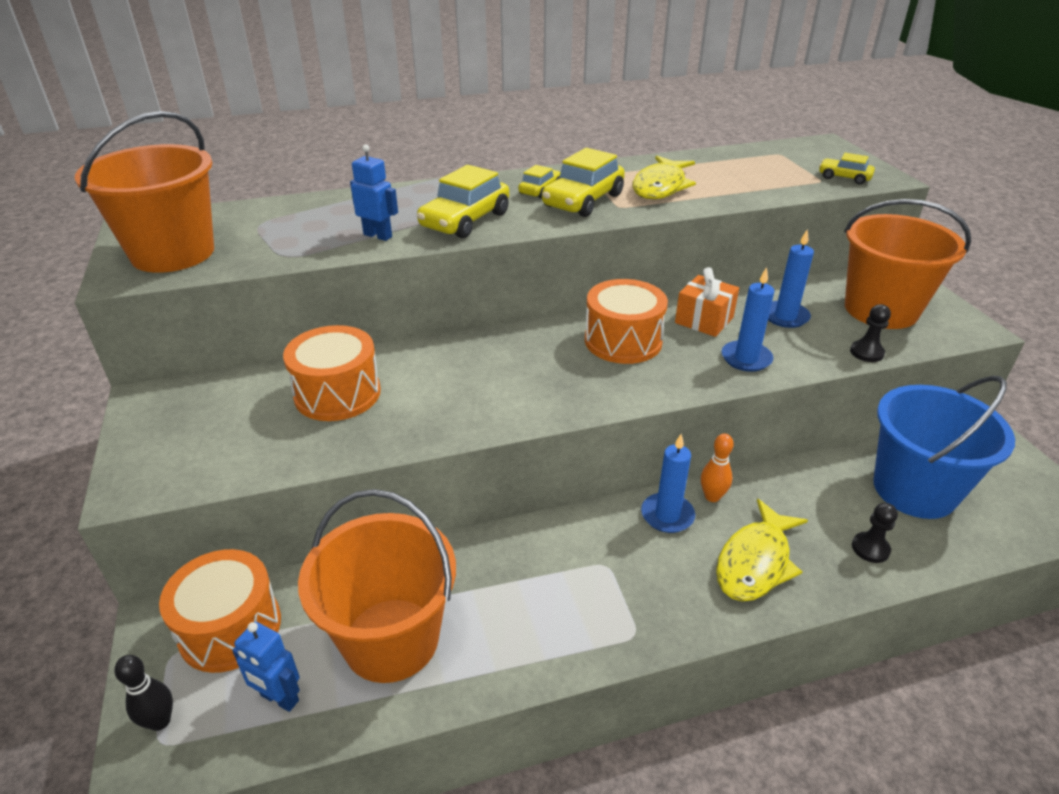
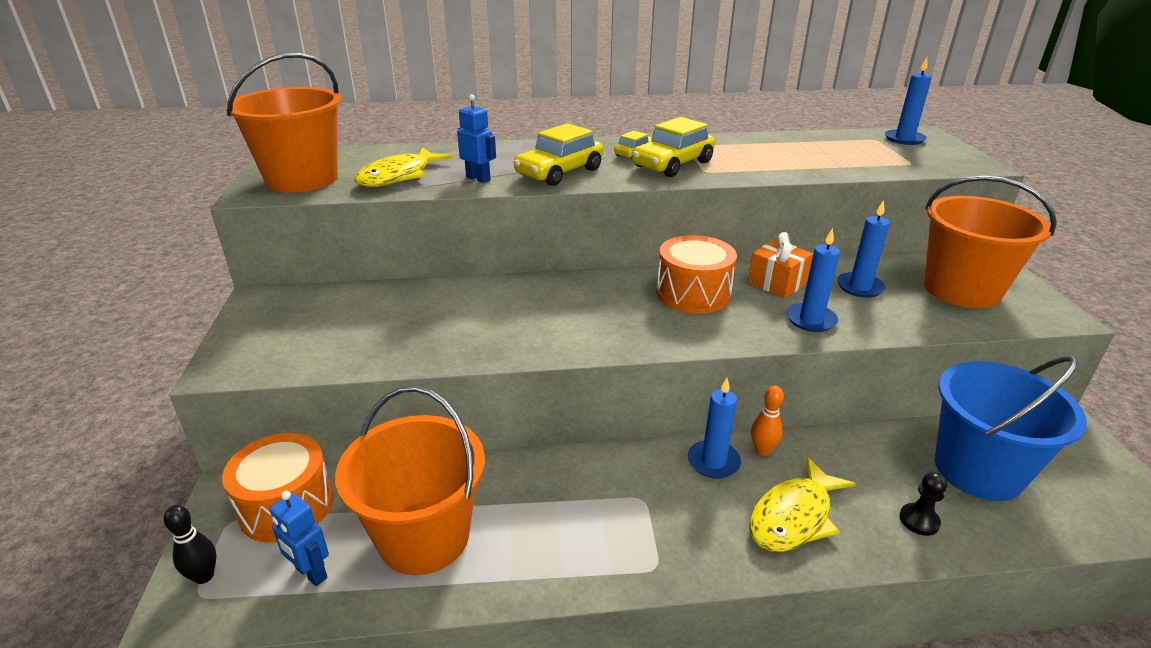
camera: 10 degrees right, 5 degrees down
(337, 393) = (420, 312): orange drum -> none
(660, 187) = (749, 158): yellow fish -> yellow fish (399, 176)
(807, 152) = (904, 139): none -> blue candle
(844, 177) = (935, 162): yellow car -> none
(866, 352) = (937, 326): black pawn -> none

